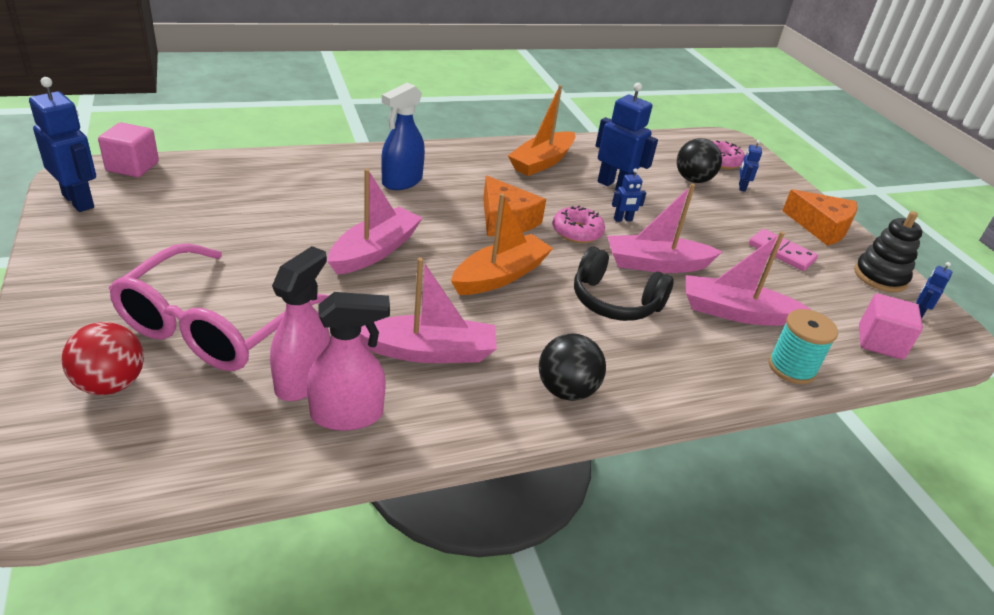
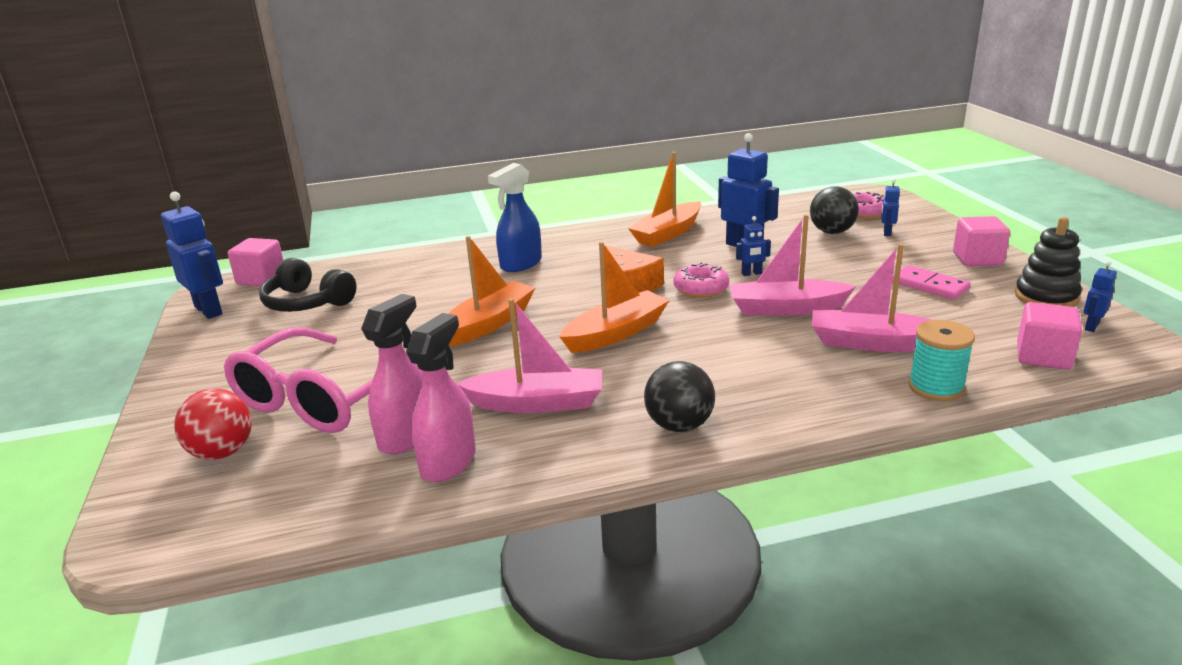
camera: 10 degrees right, 10 degrees down
(347, 415) = (448, 462): pink spray bottle -> pink spray bottle turned 60 degrees counterclockwise
(375, 251) = (488, 324): pink boat -> orange boat
(614, 301) = (737, 345): black headphones -> black headphones (307, 303)
(821, 227) = (977, 259): orange cheese -> pink cube

